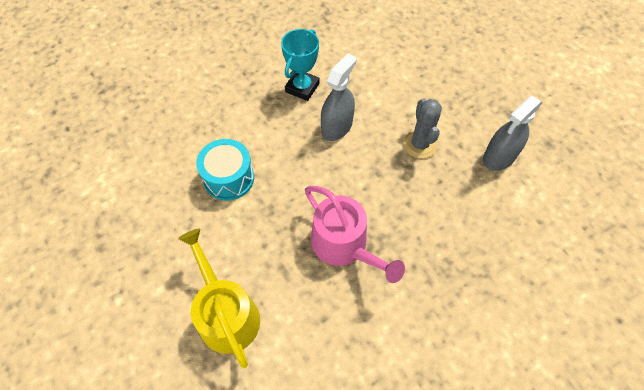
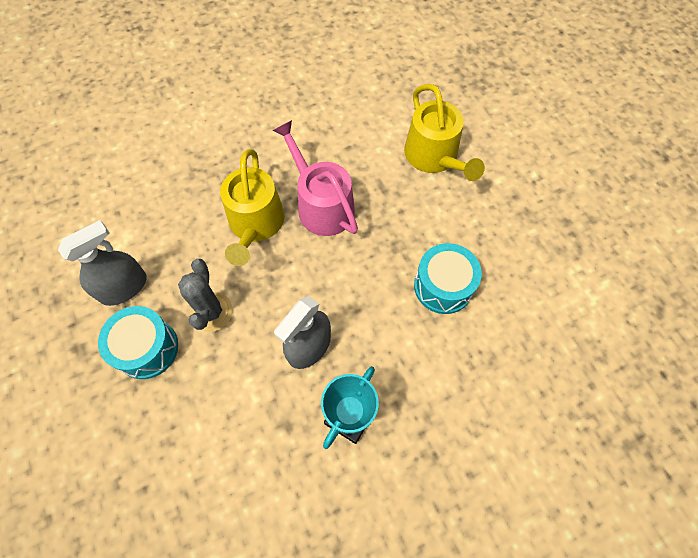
camera: 175 degrees left, 5 degrees up
(404, 220) = (255, 224): none -> yellow watering can
(459, 117) = (147, 348): none -> turquoise drum

